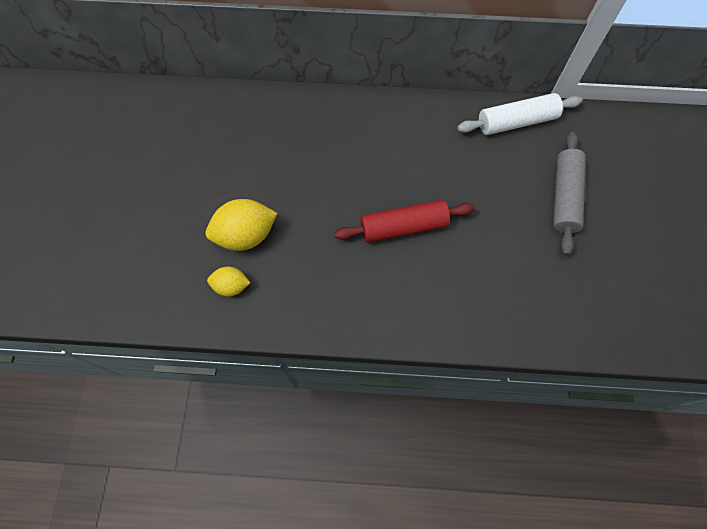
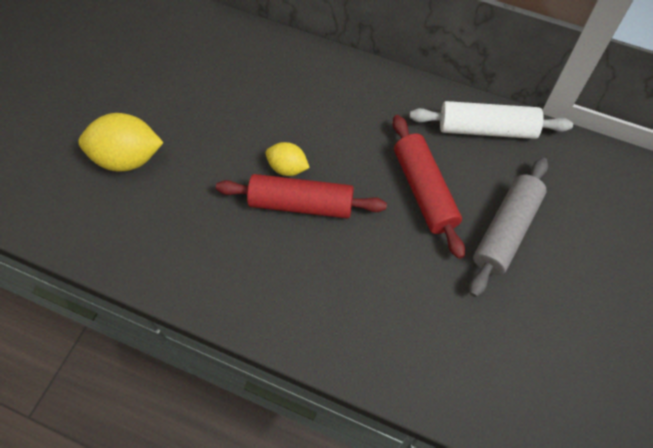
camera: 20 degrees right, 5 degrees down
(231, 286) = (87, 206): yellow lemon -> yellow lemon (287, 168)
(492, 185) = (424, 191): none -> red rolling pin

